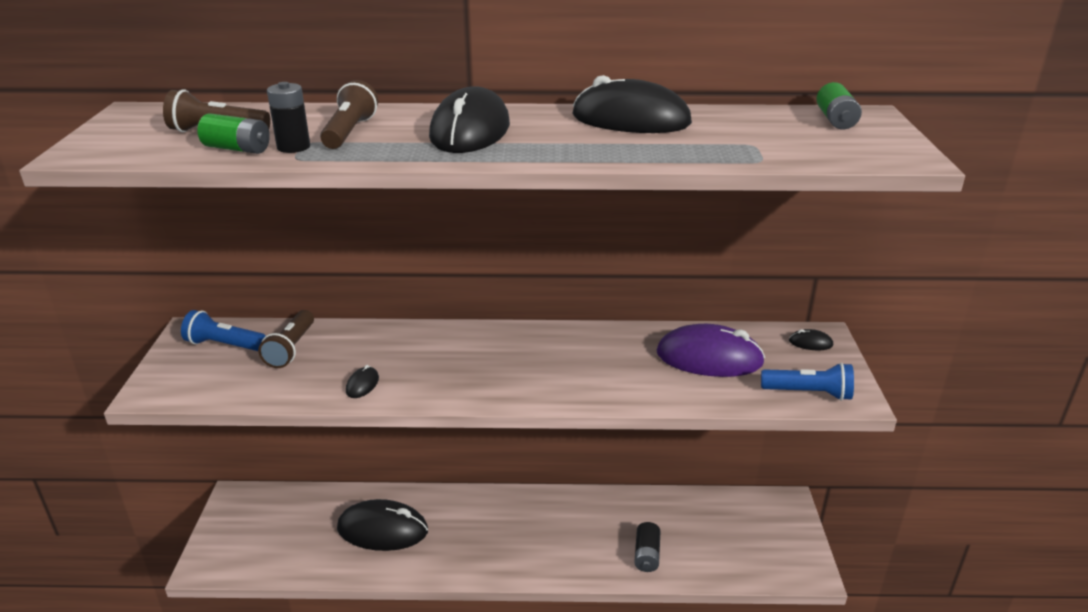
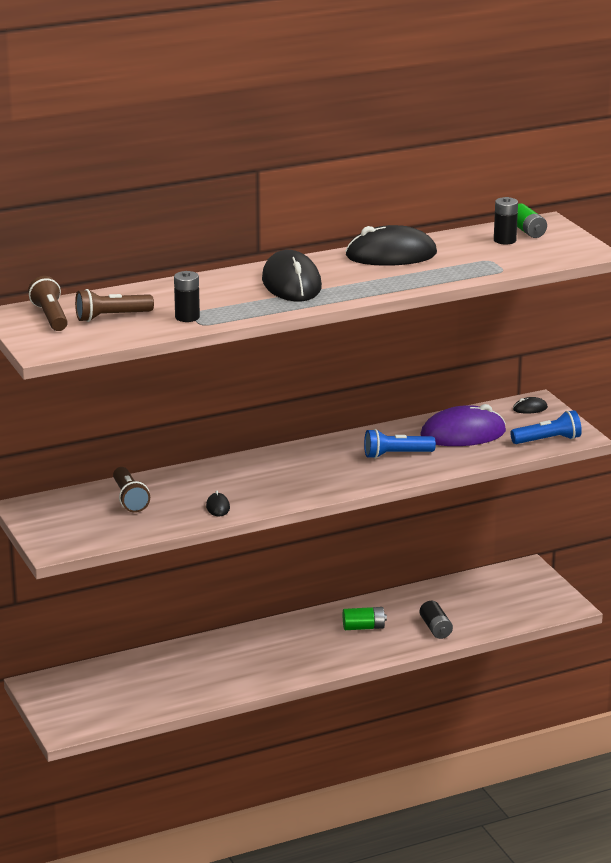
camera: 25 degrees left, 5 degrees down
(224, 345) = (69, 509): blue flashlight -> blue flashlight (396, 455)
(237, 149) = (150, 326): green battery -> green battery (363, 627)
(349, 132) = (208, 300): brown flashlight -> brown flashlight (50, 317)
(382, 530) = (199, 669): black mouse -> none
(796, 126) = (504, 240): none -> black battery

